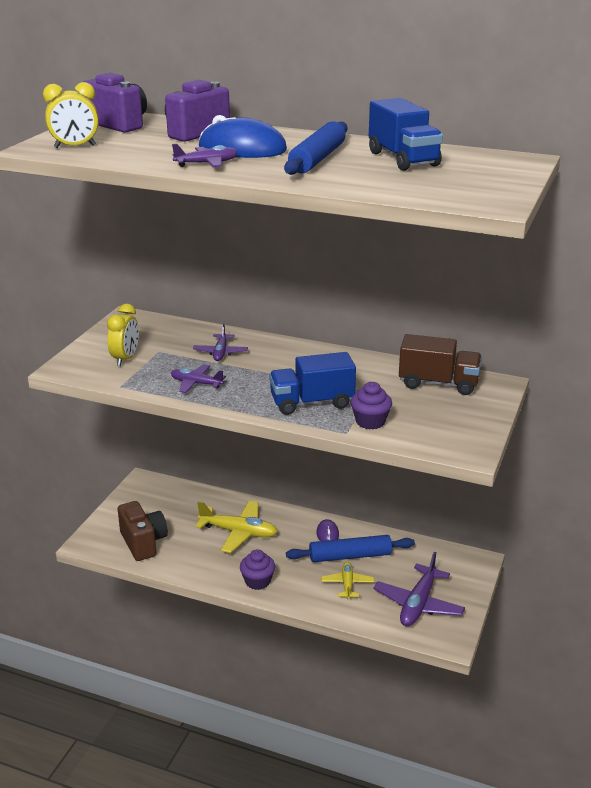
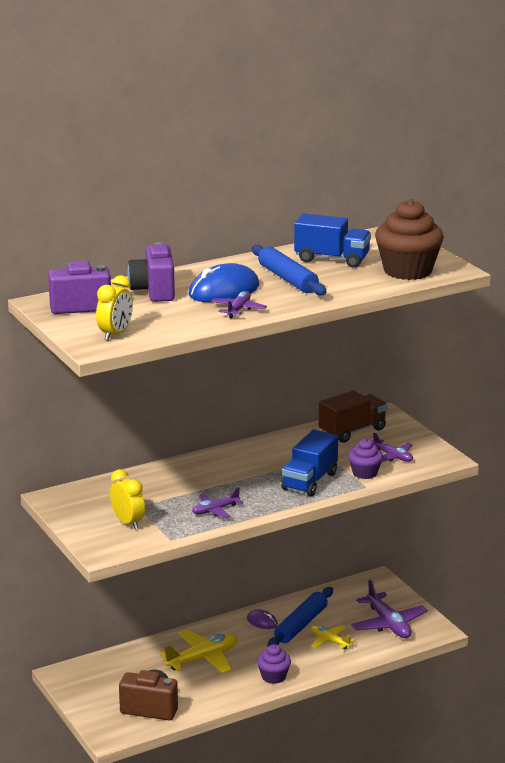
camera: 50 degrees left, 5 degrees down
(220, 352) = (181, 484): purple plane -> purple plane (392, 456)
(444, 189) = (407, 271): none -> brown cupcake

